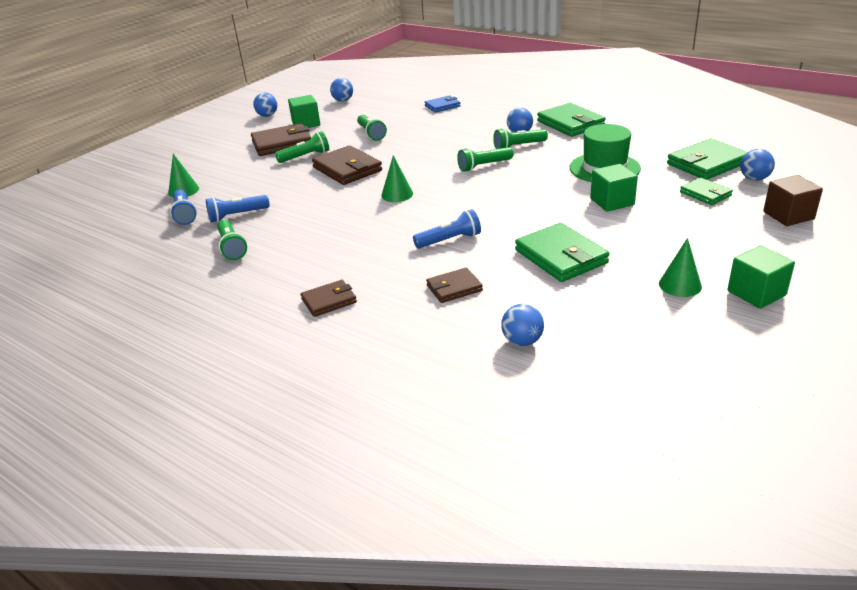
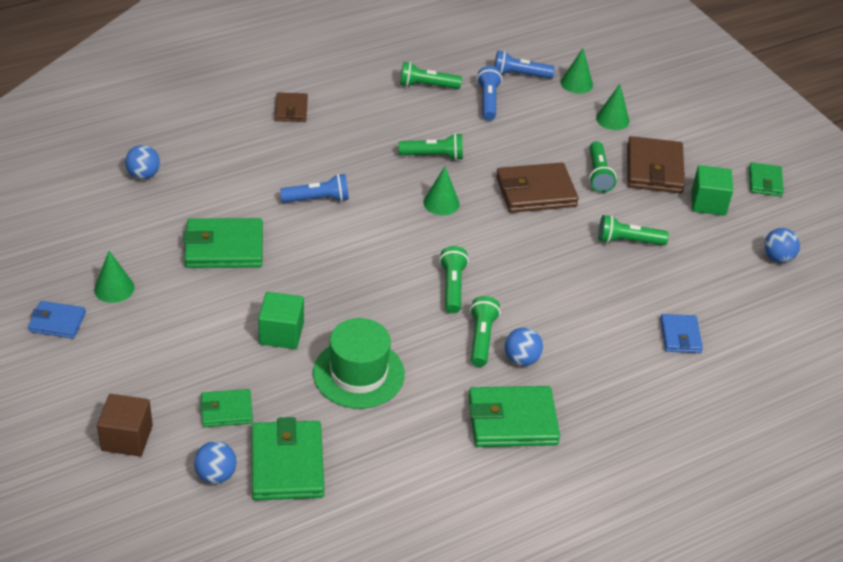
camera: 110 degrees right, 10 degrees up
(228, 168) = (612, 119): none -> green cone
(267, 115) = (765, 182): blue ball -> green wallet
(339, 214) = (433, 156): none -> green flashlight
(450, 240) = (317, 199): blue flashlight -> blue flashlight turned 105 degrees counterclockwise
(454, 288) = (242, 172): brown wallet -> none
(756, 293) = (57, 322): green cube -> blue wallet

